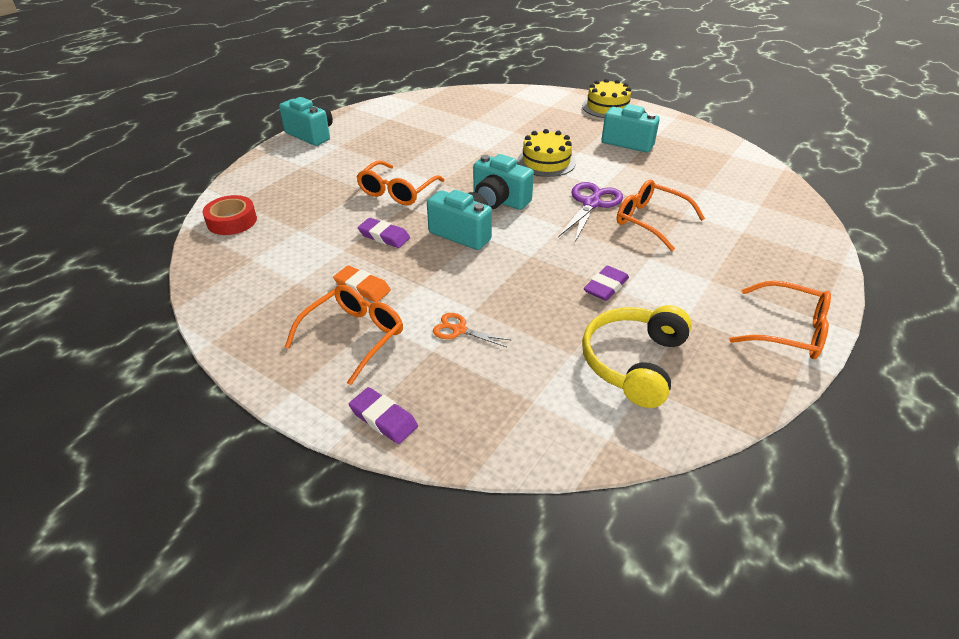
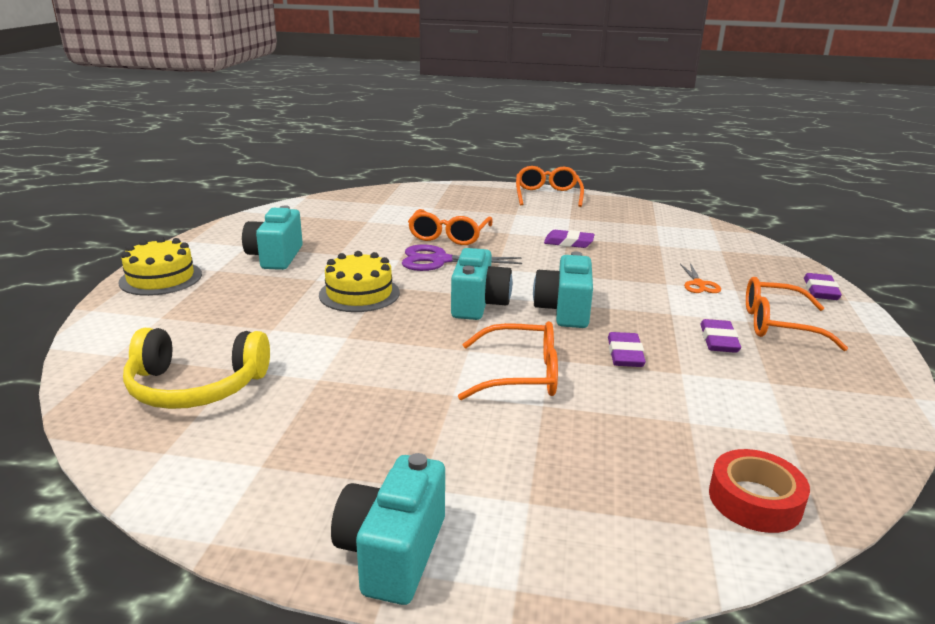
camera: 115 degrees left, 15 degrees down
(362, 287) = (719, 340): orange eraser -> purple eraser
(633, 362) = (639, 228): yellow headphones -> yellow headphones (196, 386)

